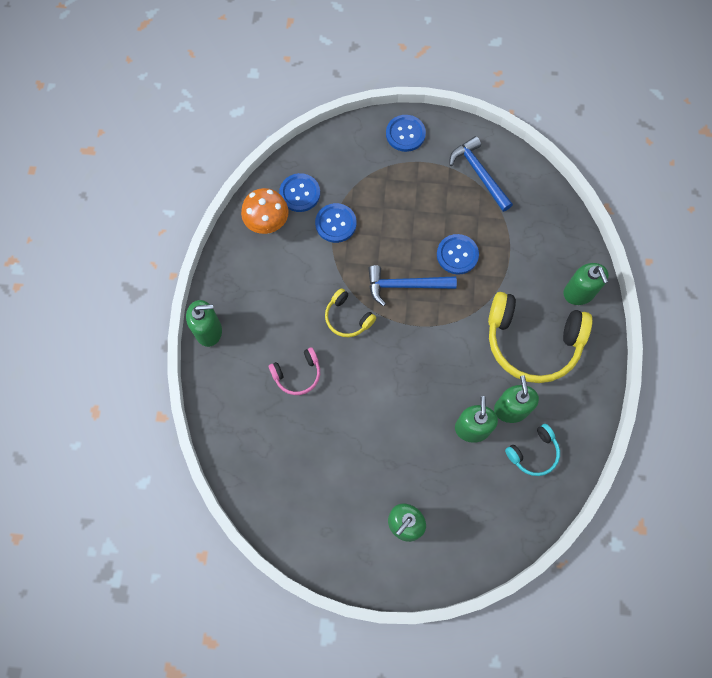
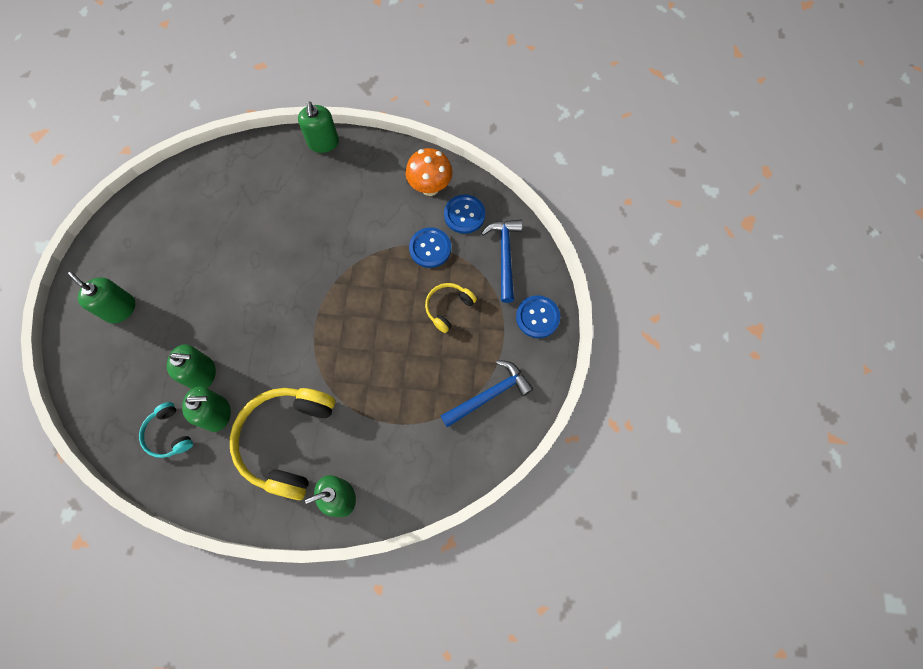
camera: 90 degrees right, 0 degrees up
(297, 374) = (274, 216): pink headphones -> none
(347, 318) = (327, 259): yellow headphones -> yellow headphones (448, 308)
(405, 285) = (359, 313): blue hammer -> blue hammer (505, 256)
(457, 255) = (391, 367): blue button -> none

